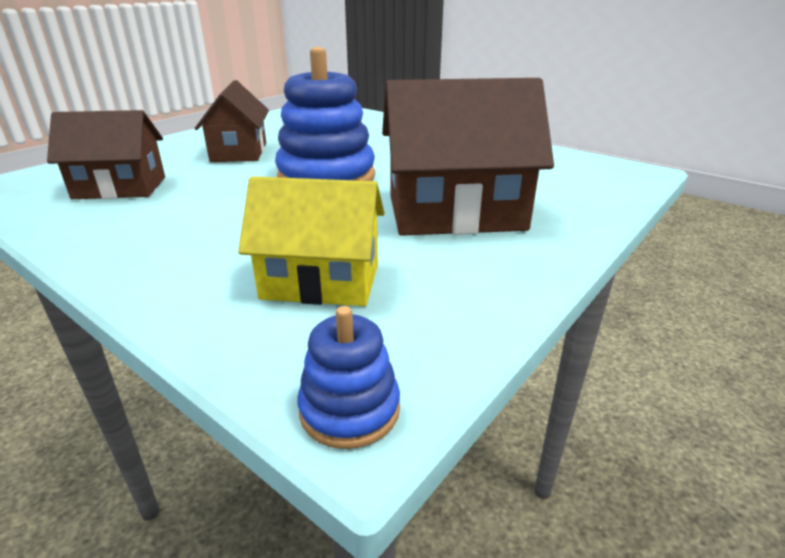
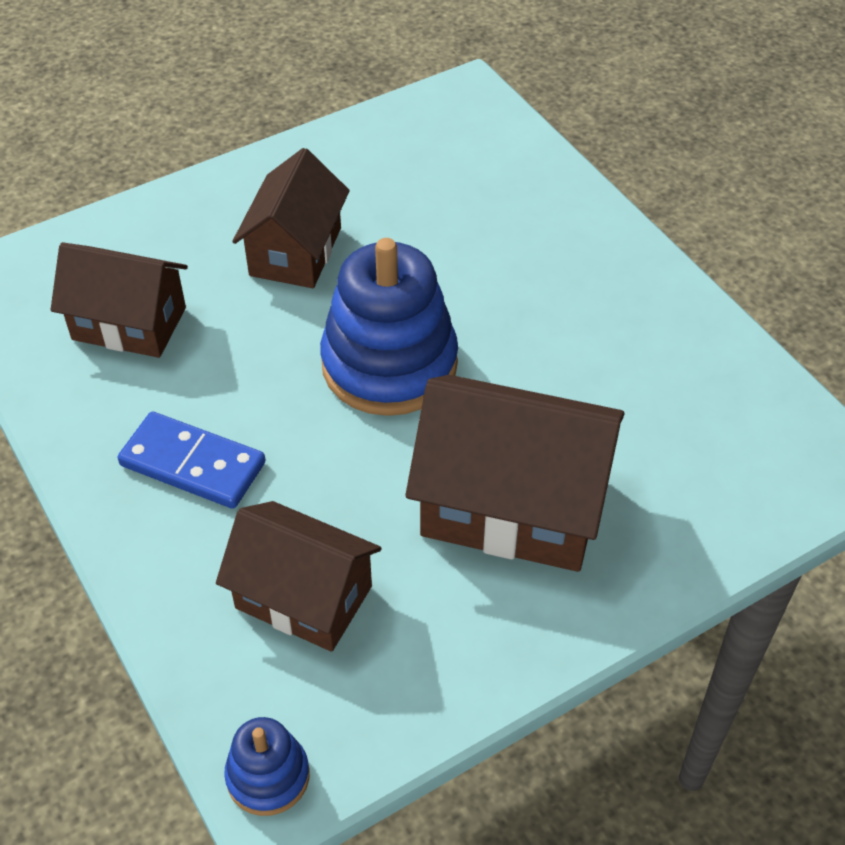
camera: 20 degrees right, 20 degrees up
(190, 234) = (193, 464): none -> blue domino
(321, 281) = (303, 597): yellow house -> brown house

